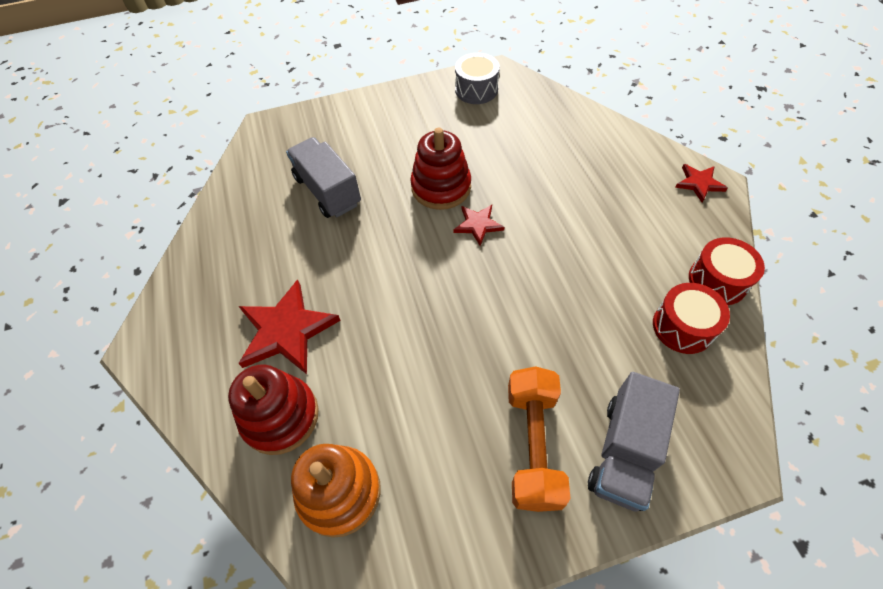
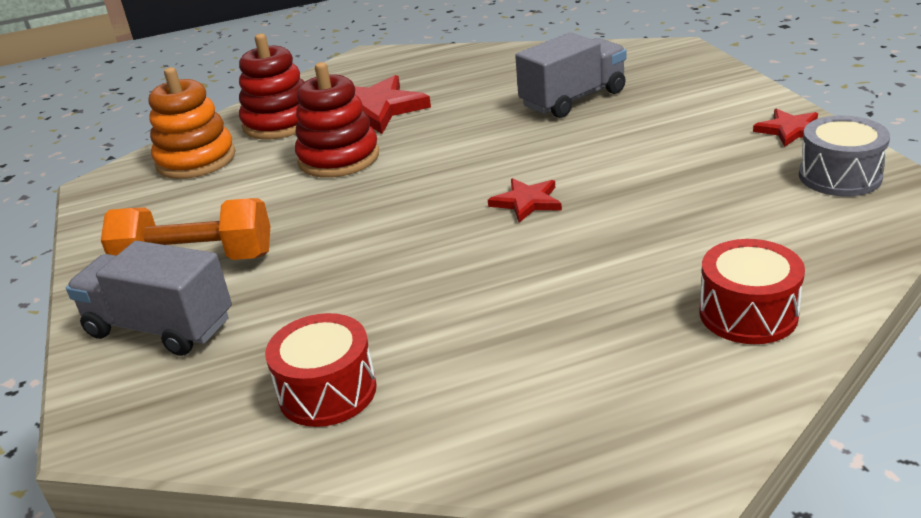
camera: 90 degrees right, 25 degrees down
(441, 187) = (595, 169): red stacking toy -> red stacking toy (339, 158)
(699, 183) = (668, 442): red star -> red star (790, 130)
(717, 281) = (414, 442): red drum -> red drum (748, 314)

